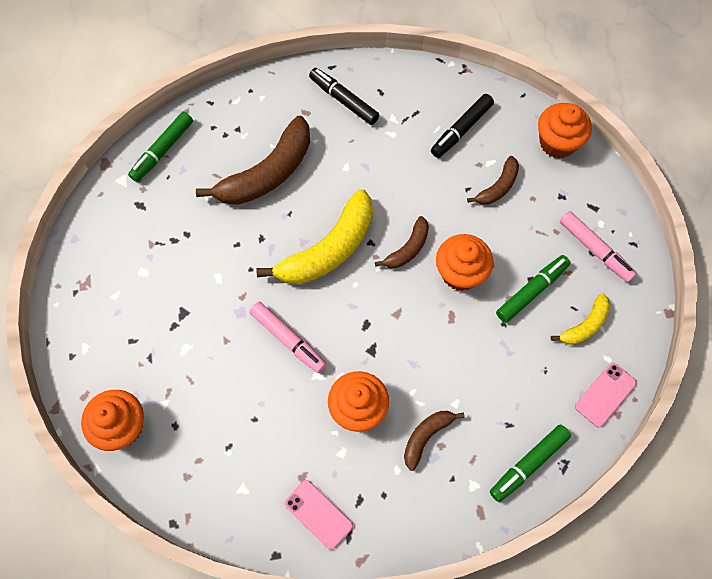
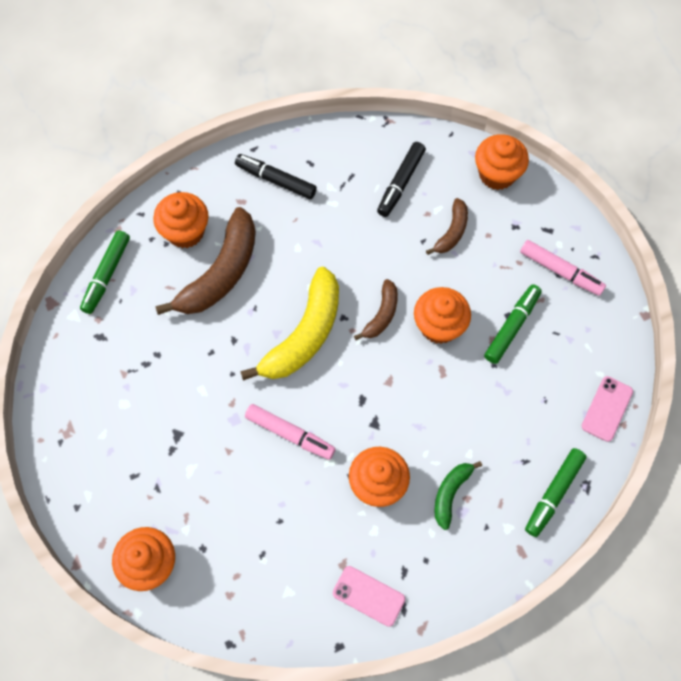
camera: 15 degrees left, 0 degrees up
(246, 128) = (185, 232): none -> orange cupcake
(426, 436) = (450, 493): brown banana -> green banana
(585, 325) = (570, 347): yellow banana -> none

